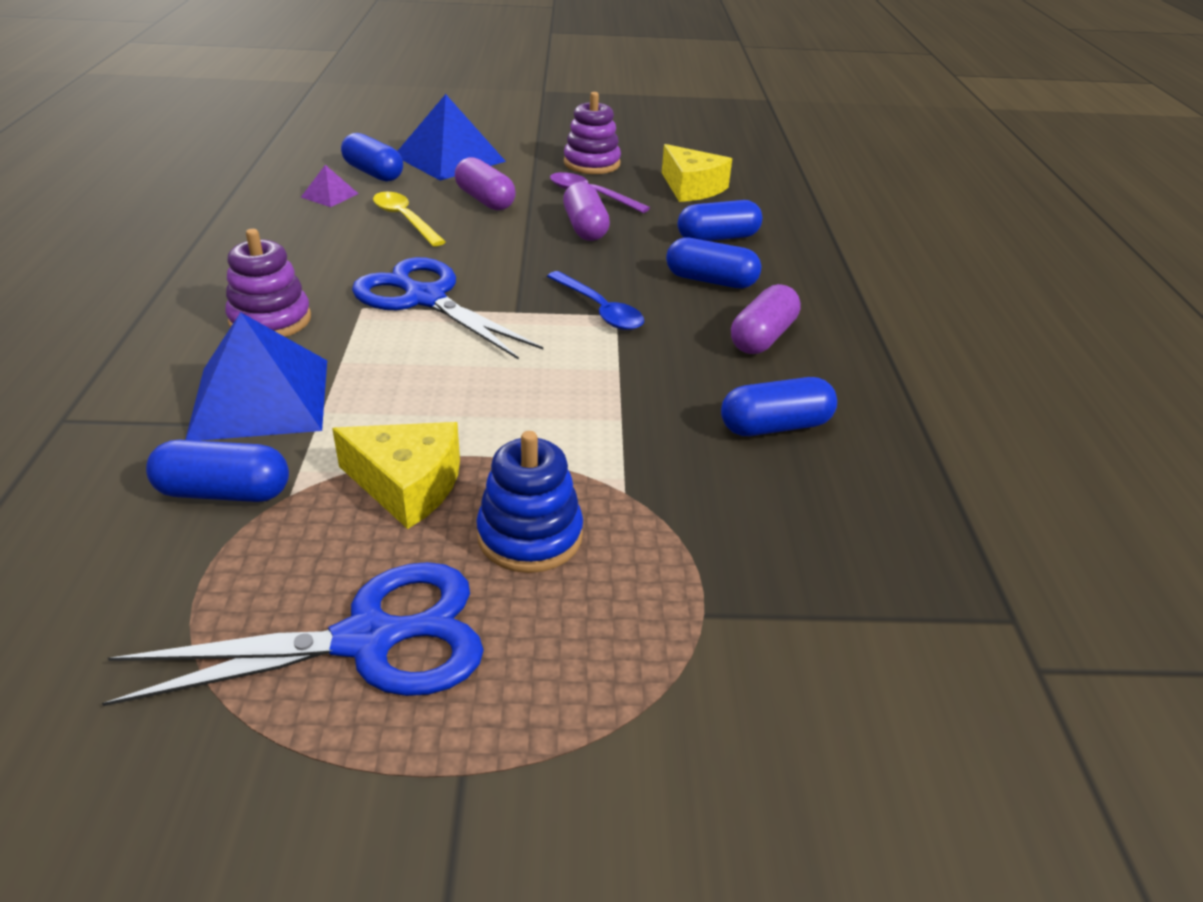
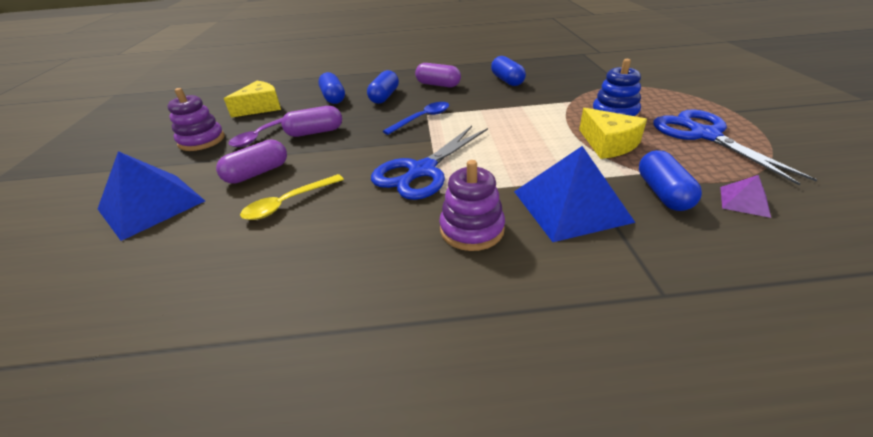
camera: 90 degrees left, 0 degrees up
(329, 195) = (217, 260): purple pyramid -> purple pyramid (744, 201)
(373, 173) = (166, 243): blue capsule -> none
(407, 485) = (608, 144): yellow cheese -> yellow cheese turned 135 degrees clockwise

